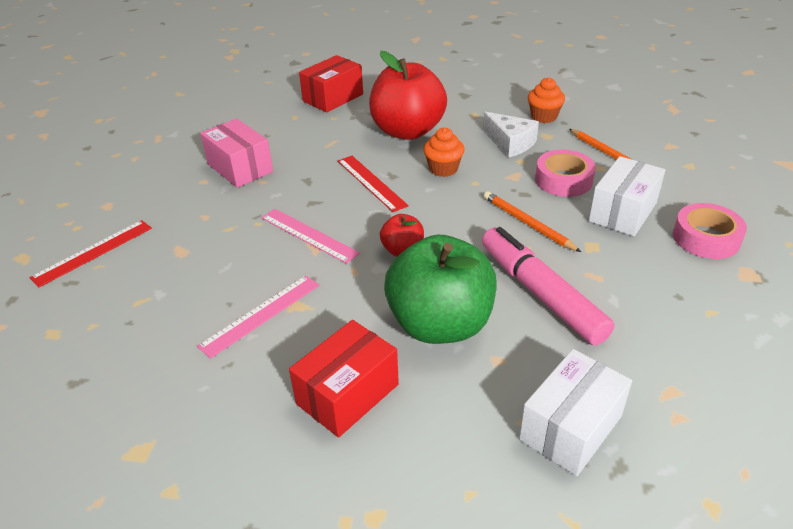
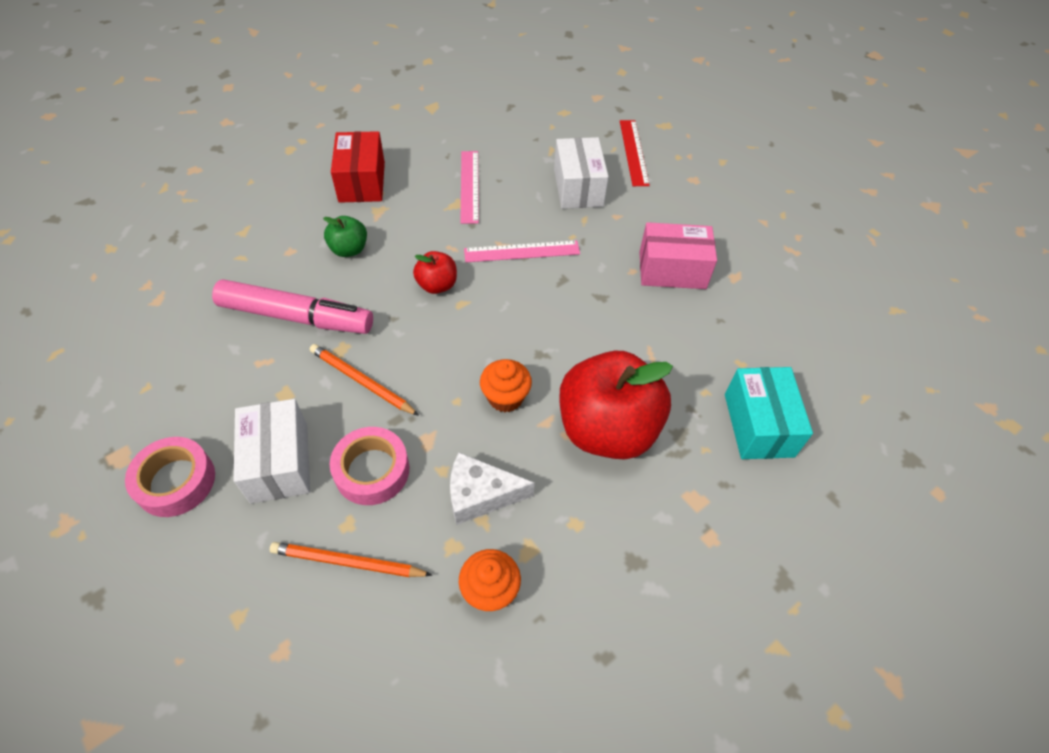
camera: 130 degrees right, 15 degrees up
(333, 98) = (758, 425): red box -> turquoise box
(371, 183) = (547, 332): red ruler -> none
(440, 324) = (349, 249): green apple -> green apple, size x0.46
(527, 223) = (361, 381): orange pencil -> orange pencil turned 150 degrees counterclockwise
(570, 428) = (214, 240): white box -> white box (578, 187)

